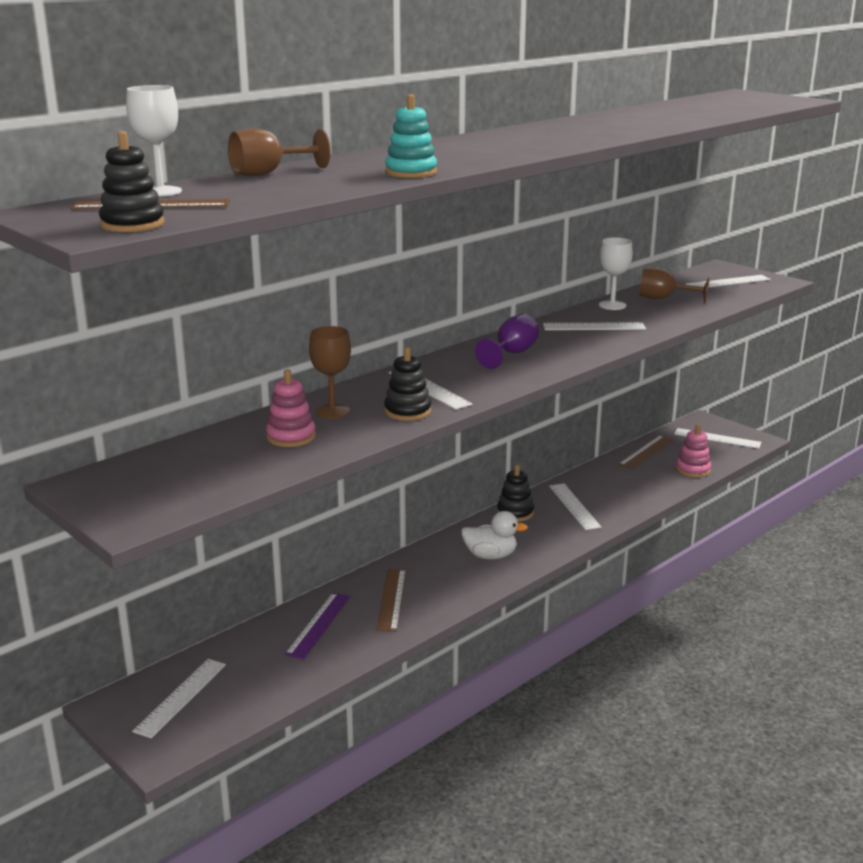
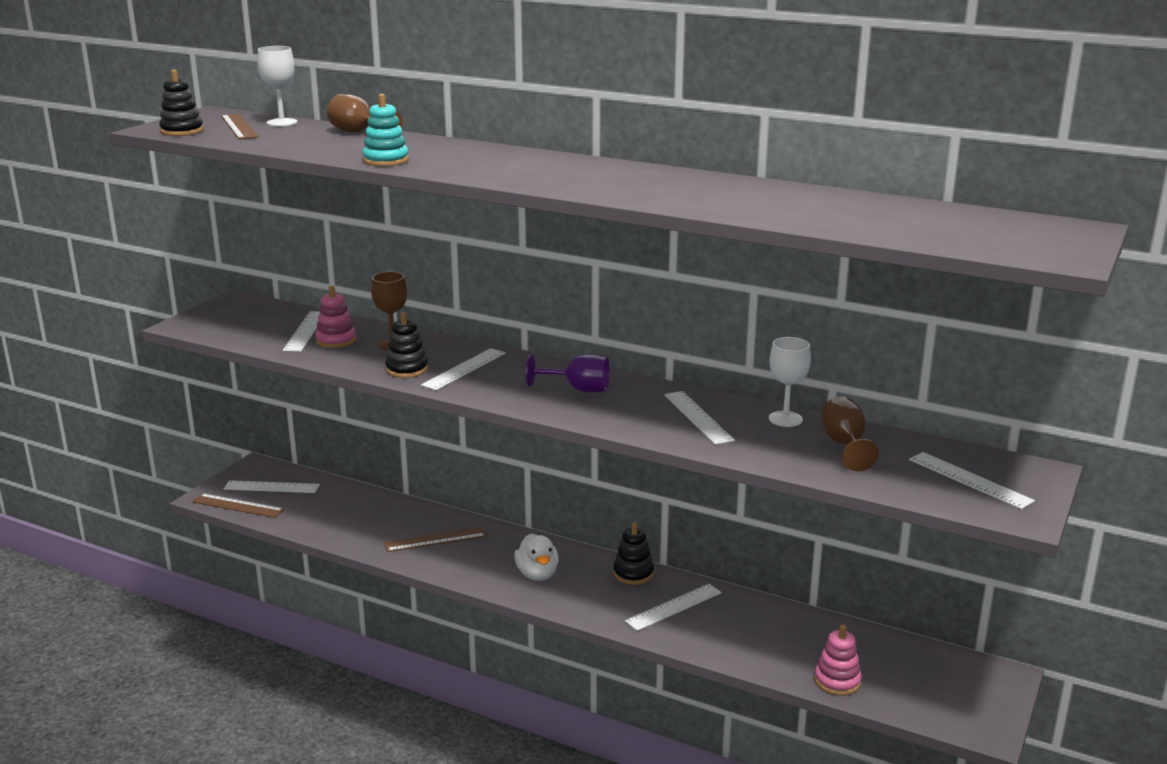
camera: 70 degrees right, 0 degrees up
(319, 625) = (382, 516): purple ruler -> none
(646, 452) = (857, 639): brown ruler -> brown ruler (238, 506)
(717, 438) = (955, 693): white ruler -> white ruler (305, 331)

